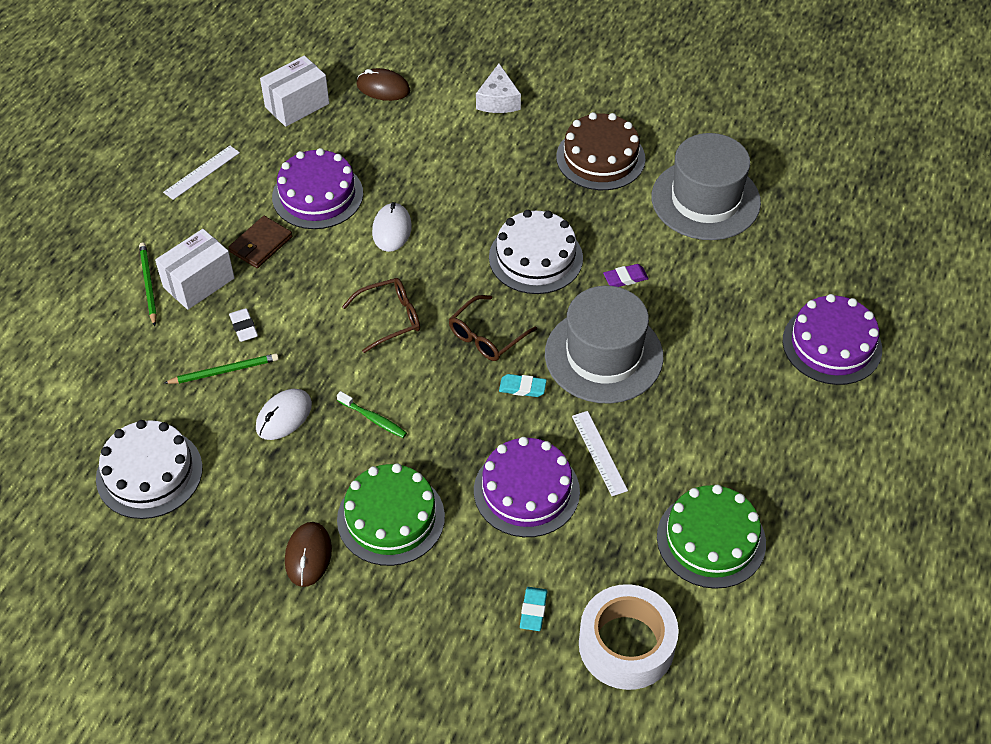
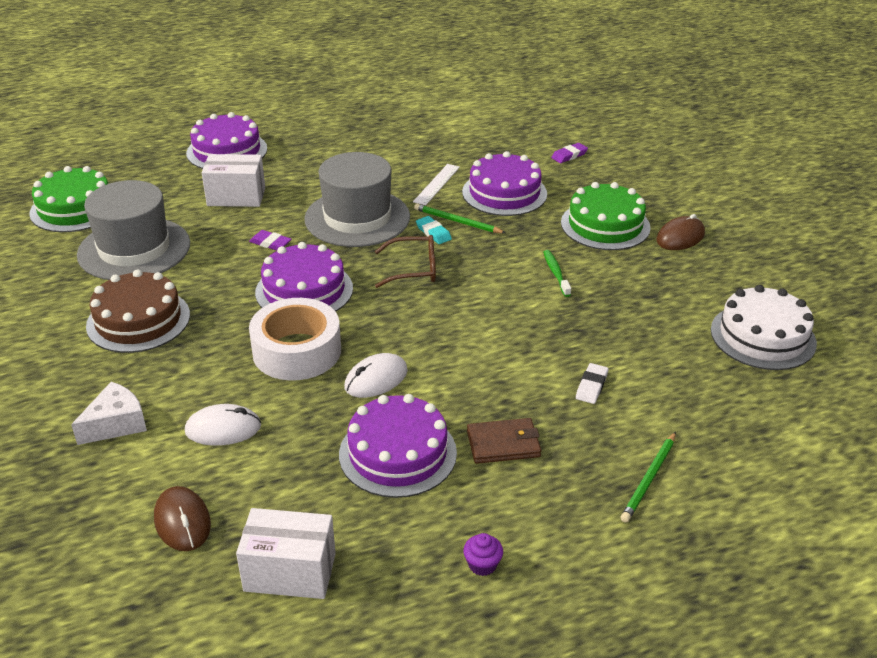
camera: 135 degrees left, 15 degrees down
(199, 283) = (597, 448): white box -> white box (236, 197)
(202, 172) = (482, 565): white ruler -> purple cupcake
(224, 371) = (640, 365): green pencil -> green pencil (457, 221)
(284, 416) = (621, 311): white mouse -> white mouse (223, 429)
(390, 318) = (466, 320): brown glasses -> none
(533, 610) = (569, 155): turquoise eraser -> purple eraser
(535, 257) = (304, 290): white cake -> purple cake
(626, 644) = (537, 125): white tape -> white tape (297, 351)
(711, 539) = (435, 130): green cake -> green cake (75, 208)

